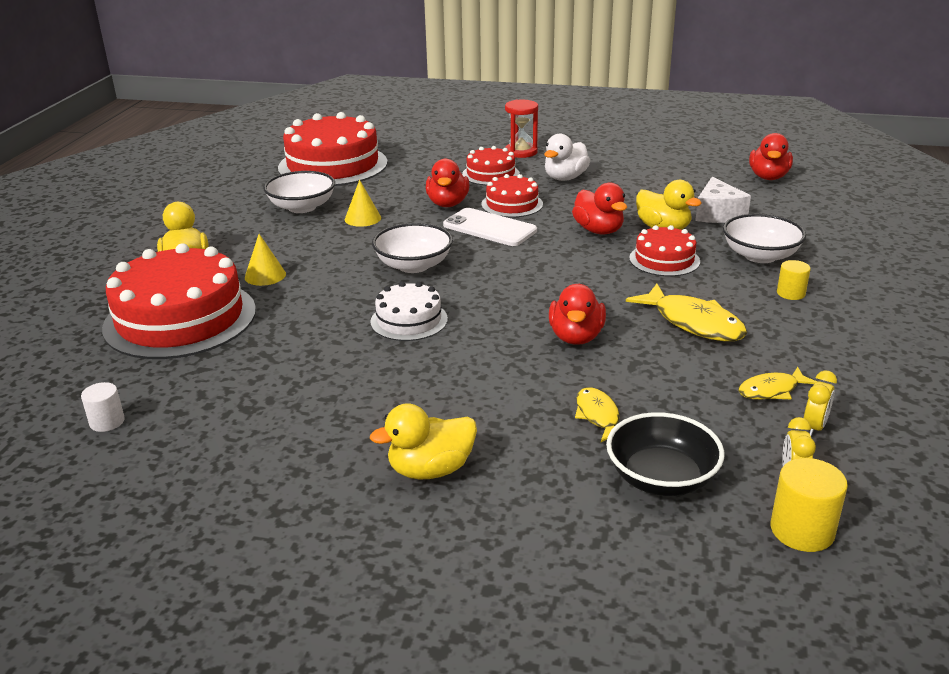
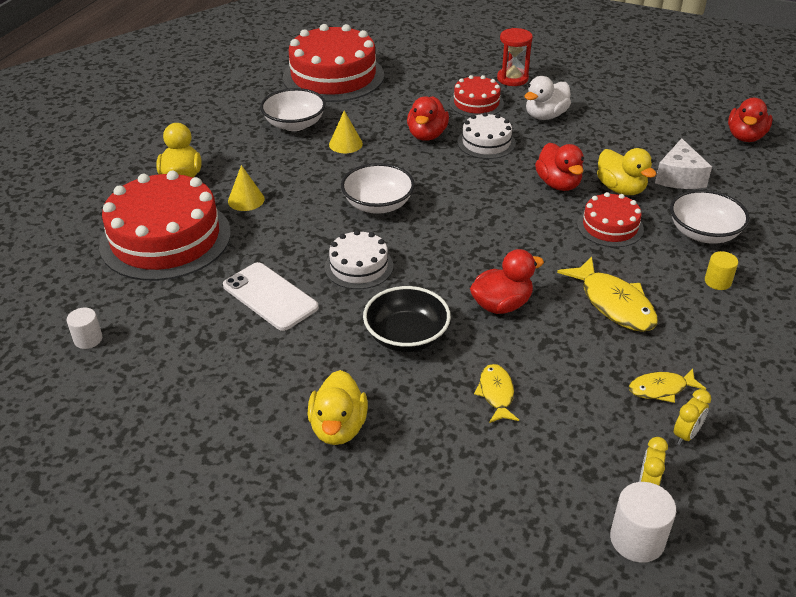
camera: 10 degrees right, 10 degrees up
(430, 470) = (338, 427): yellow duck -> yellow duck turned 75 degrees counterclockwise
(489, 228) = (458, 169): white phone -> white phone (270, 296)
(512, 204) = (486, 143): red cake -> white cake
(576, 337) = (501, 305): red duck -> red duck turned 135 degrees counterclockwise
(661, 478) = (531, 467): black bowl -> black bowl (406, 336)
(802, 530) = (637, 539): yellow cylinder -> white cylinder

